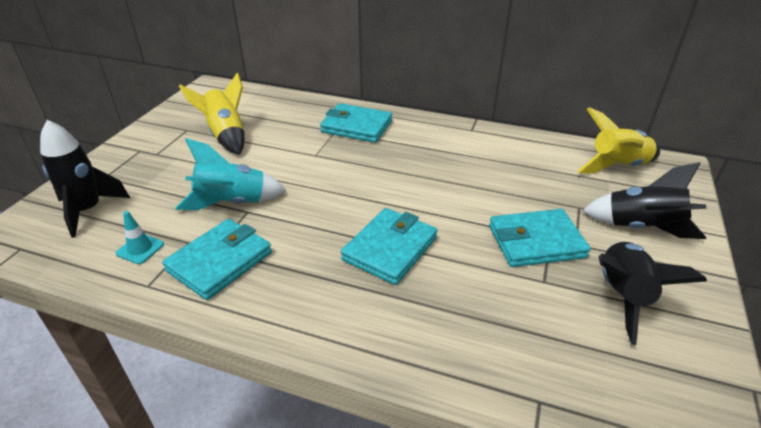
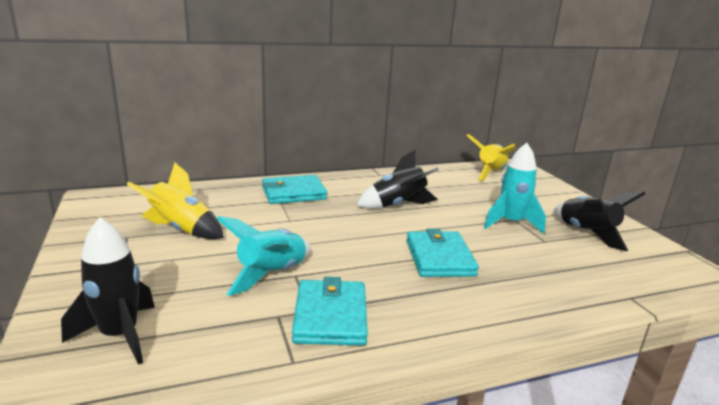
camera: 40 degrees left, 15 degrees down
(140, 249) = (238, 340): turquoise traffic cone -> none
(536, 241) = (511, 223): turquoise wallet -> turquoise rocket
(641, 228) = (546, 199): black rocket -> black rocket (398, 205)

